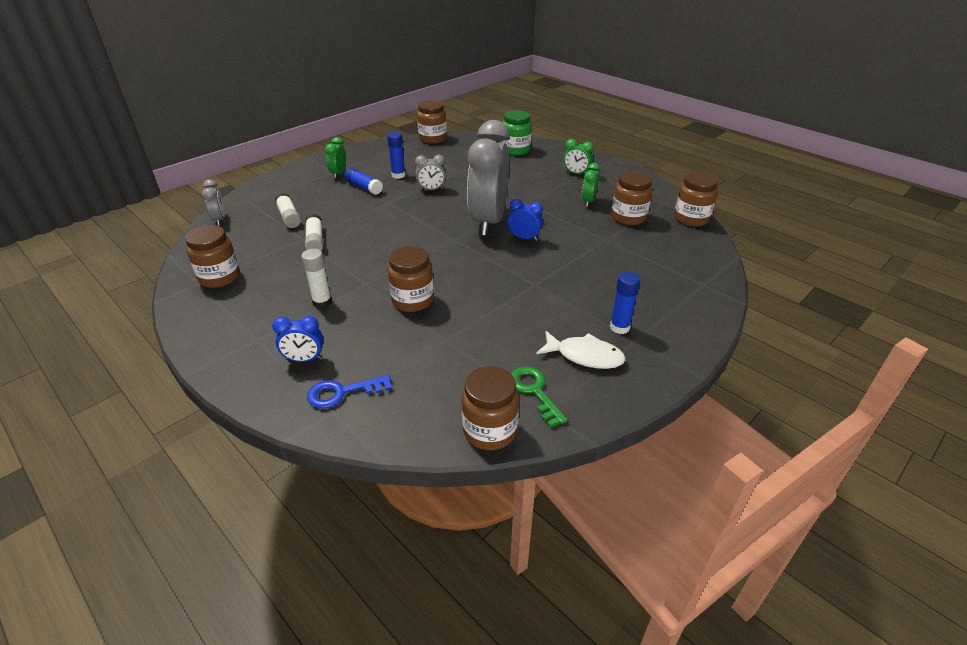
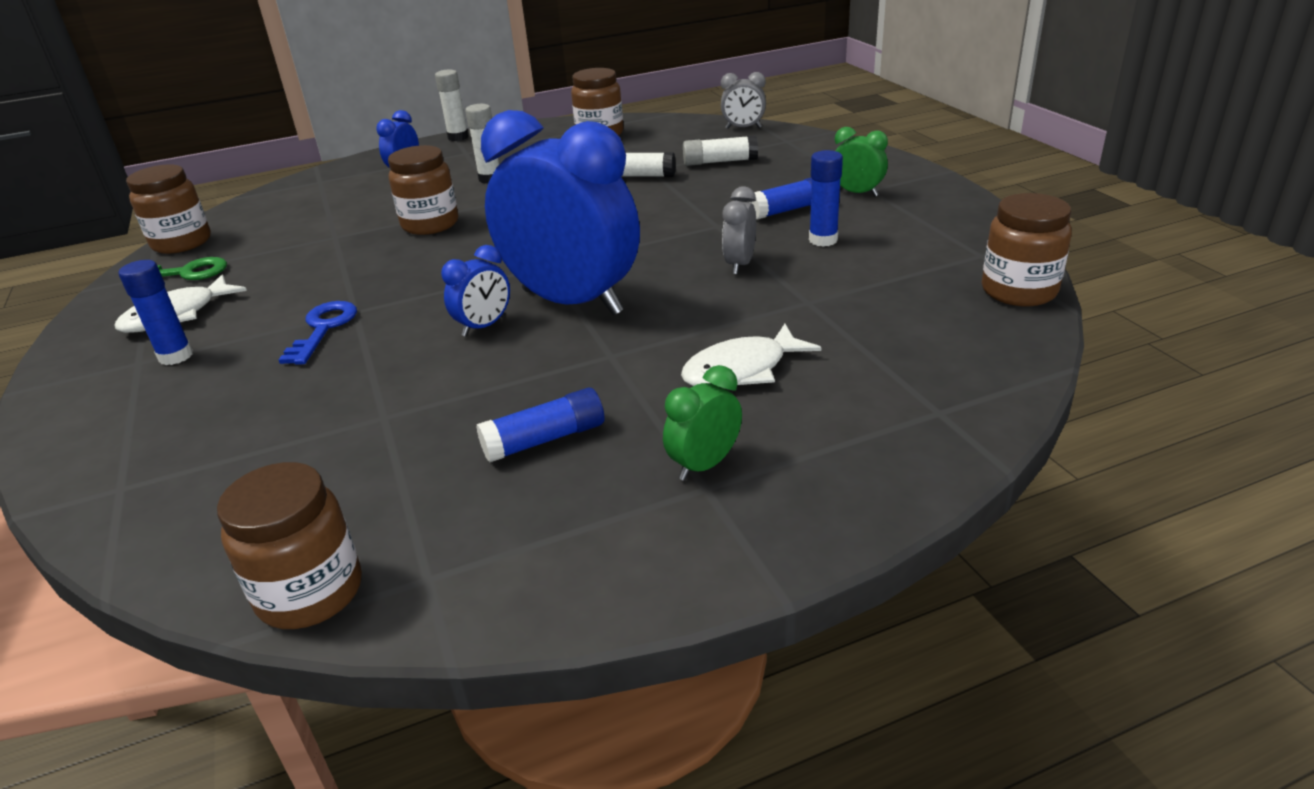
camera: 115 degrees right, 5 degrees down
(209, 360) = (458, 137): none -> white glue stick
(342, 392) = (335, 185): blue key -> blue key (323, 329)
(488, 221) = (572, 302): grey clock -> blue clock
(516, 150) = (908, 398): green jar -> none
(518, 176) = (741, 369): none -> white fish
(588, 202) = (545, 439): green clock -> blue glue stick
(628, 218) = (423, 478): brown jar -> none

